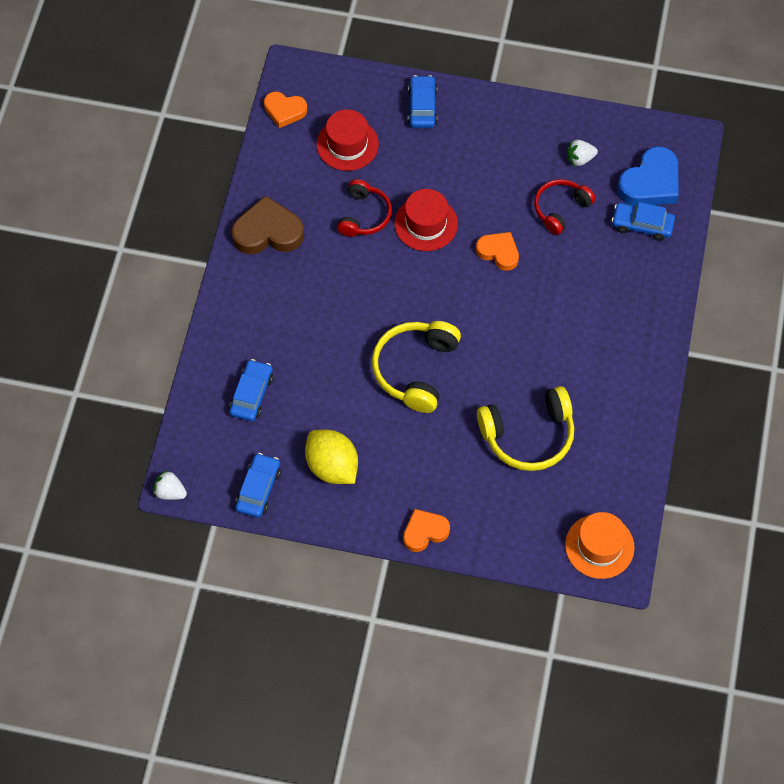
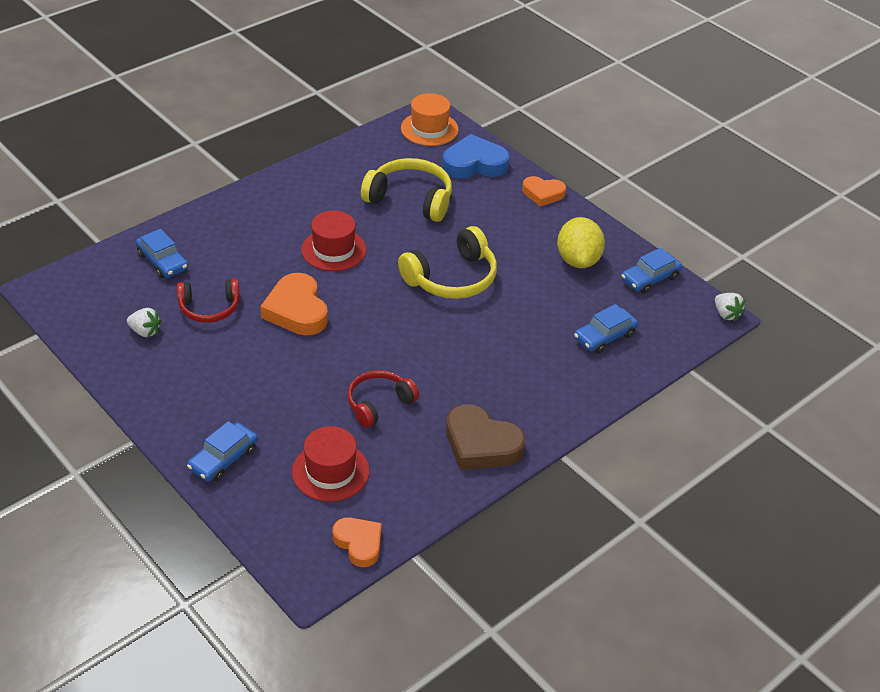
camera: 145 degrees left, 20 degrees down
(426, 223) = (332, 365): red hat -> red hat (333, 250)
(498, 252) = (297, 310): orange heart -> orange heart, size x1.57
(650, 183) = (116, 282): blue heart -> blue heart (474, 164)

